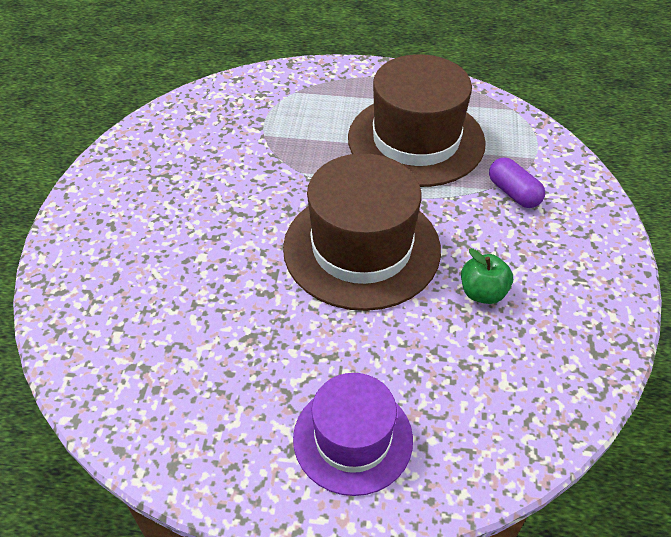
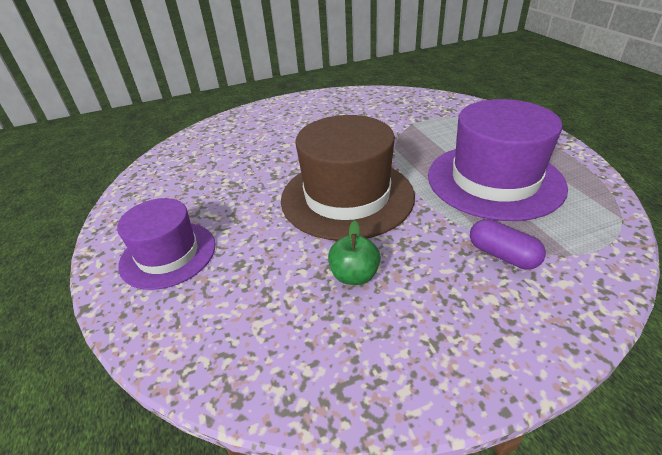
camera: 65 degrees right, 10 degrees down
(416, 140) = (494, 180): brown hat -> purple hat
(513, 193) = (502, 255): purple capsule -> purple capsule turned 75 degrees counterclockwise

